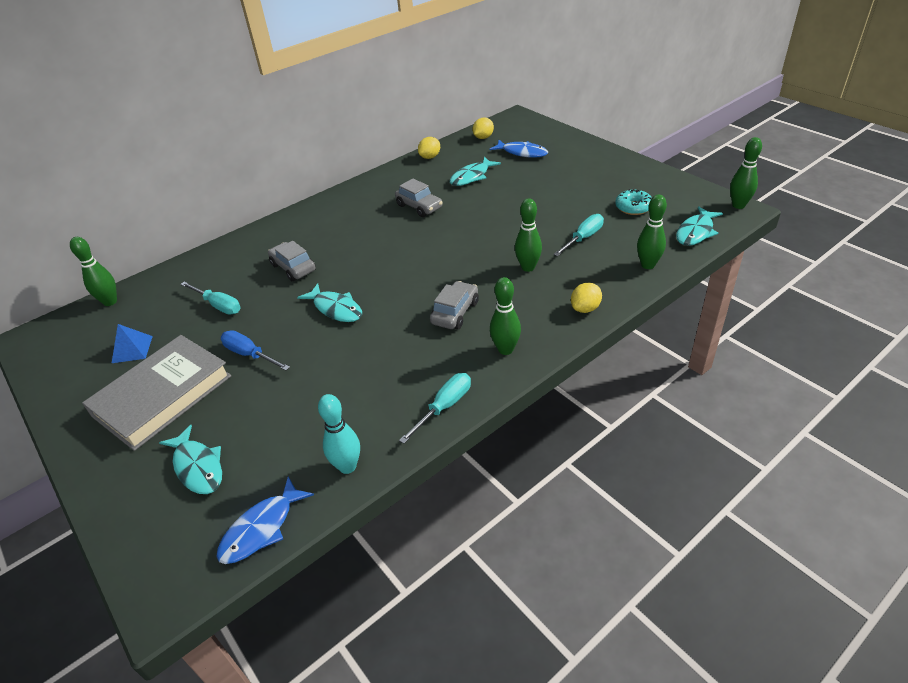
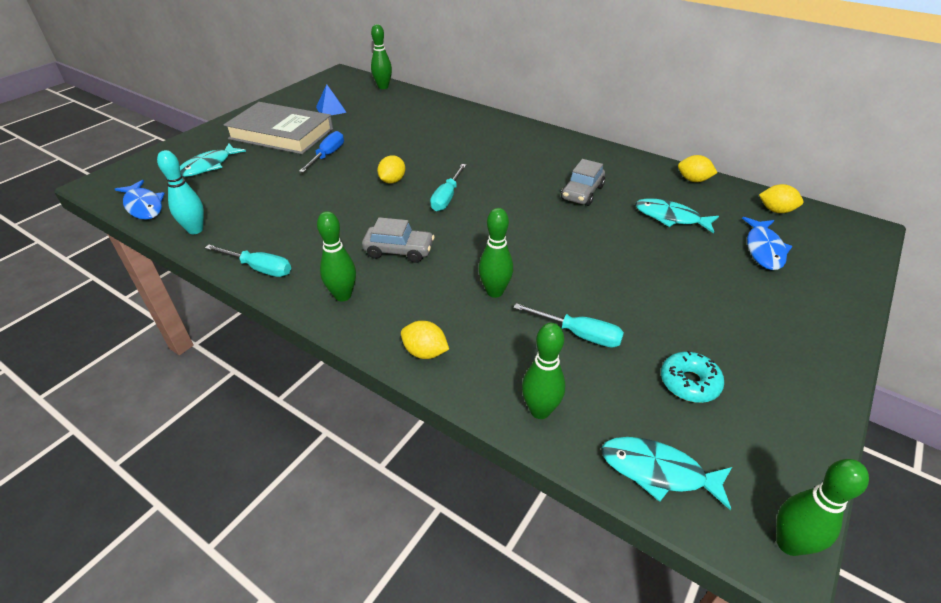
camera: 70 degrees right, 0 degrees up
(218, 305) = (386, 127): turquoise screwdriver -> turquoise screwdriver (447, 198)
(261, 528) = (143, 206): blue fish -> blue fish turned 150 degrees counterclockwise
(293, 268) = (446, 146): grey car -> none
(336, 309) = (392, 181): turquoise fish -> yellow lemon

